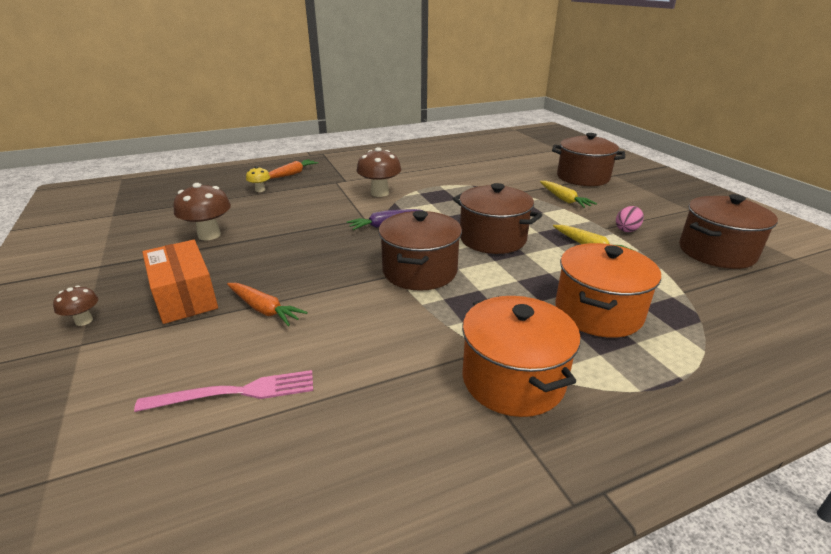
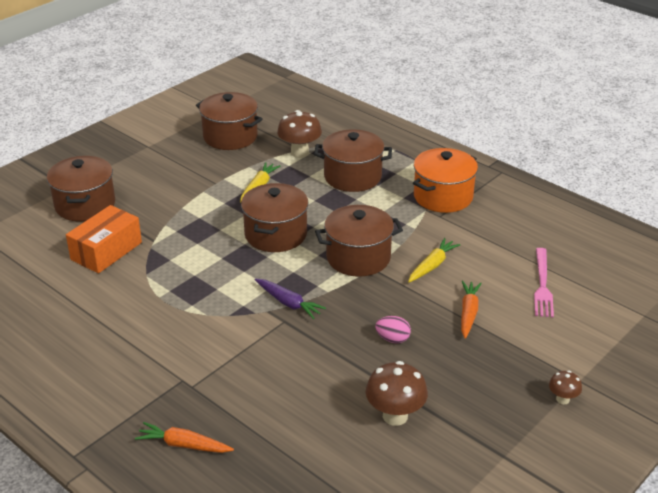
camera: 115 degrees left, 5 degrees up
(184, 296) = (491, 365): orange box -> orange box (106, 251)
(235, 392) = (542, 285): pink fork -> pink fork turned 135 degrees counterclockwise
(260, 190) = (257, 445): yellow mushroom -> none
(379, 193) = (208, 335): brown mushroom -> brown mushroom (299, 153)
(564, 199) = (159, 209): yellow carrot -> yellow carrot (432, 265)
(598, 312) = (352, 177): orange pot -> brown pot
(627, 229) = (212, 173): pink egg -> pink egg (392, 339)

